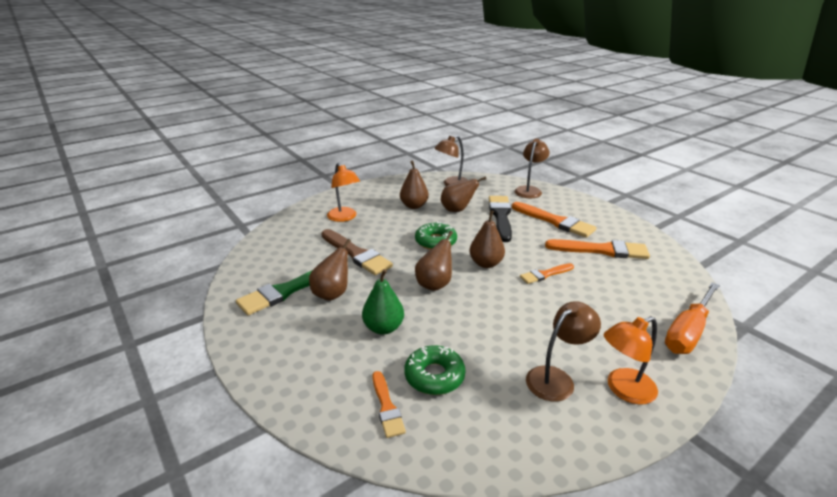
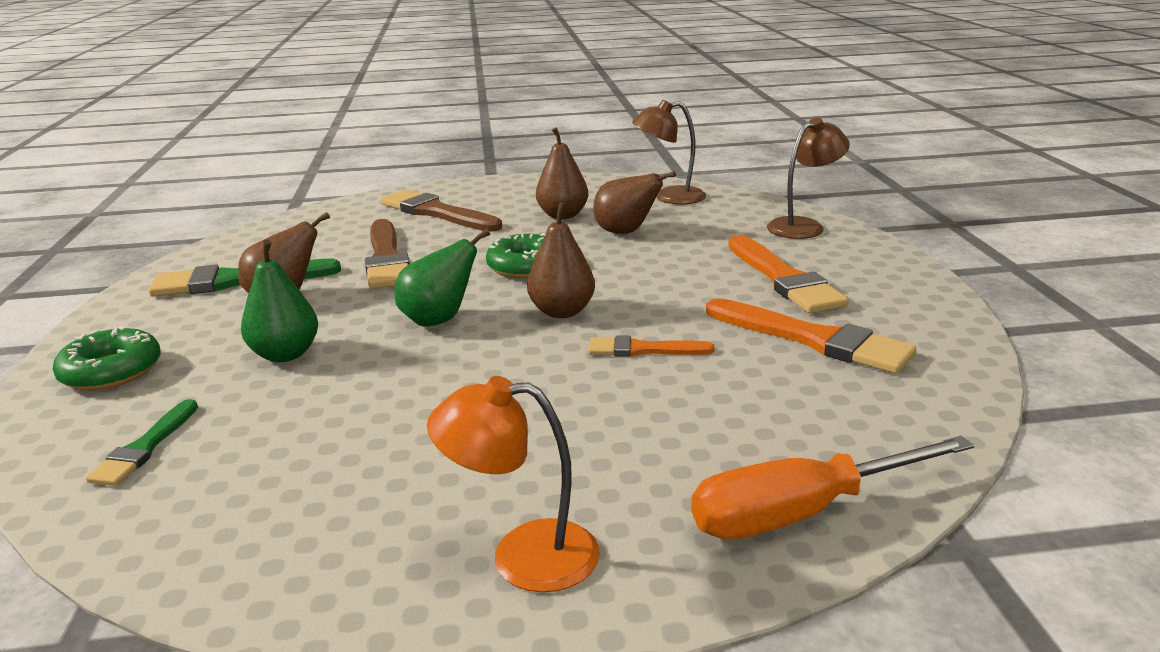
camera: 30 degrees right, 5 degrees down
(344, 217) = (437, 213): orange lamp -> brown brush
(386, 406) = (145, 447): orange brush -> green brush
(434, 376) = (260, 432): green donut -> green donut (111, 371)
(435, 284) = (439, 320): brown pear -> green pear
(501, 216) = (689, 254): black brush -> none
(556, 378) = (432, 498): brown lamp -> none

